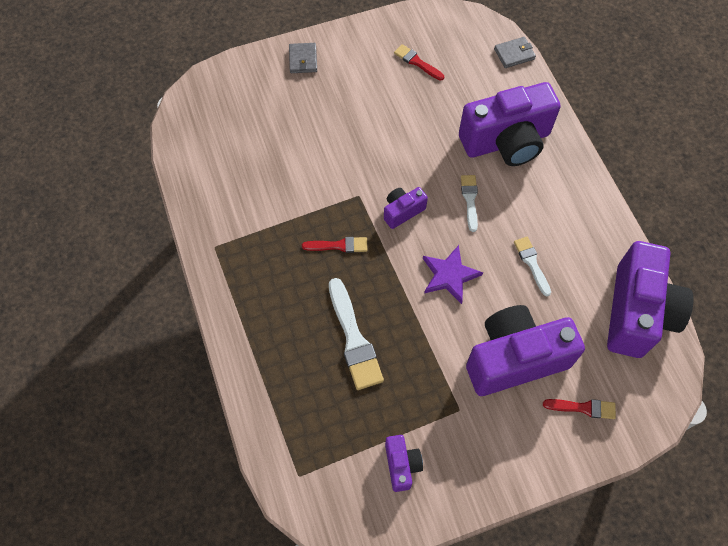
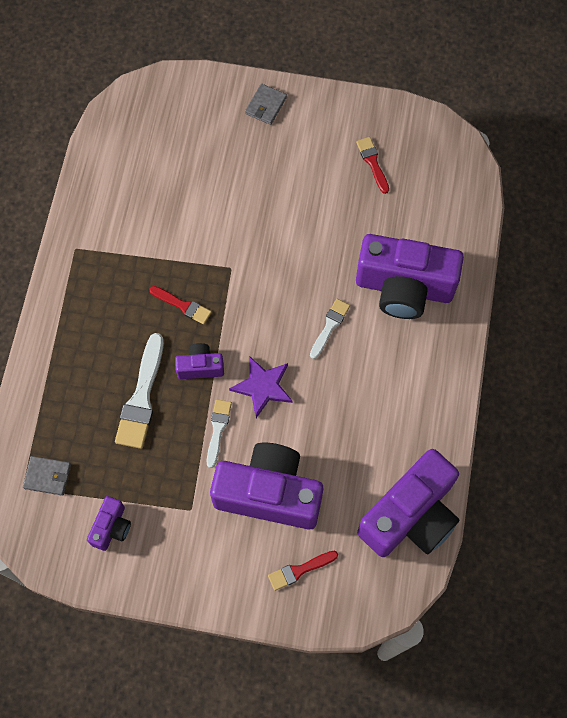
camera: 30 degrees right, 5 degrees up
(402, 211) = (260, 304): purple camera -> purple camera (200, 367)
(514, 54) = (474, 202): grey wallet -> grey wallet (47, 476)
(531, 263) = (345, 417): white brush -> white brush (218, 429)
(583, 408) = (299, 570): red brush -> red brush turned 120 degrees clockwise

